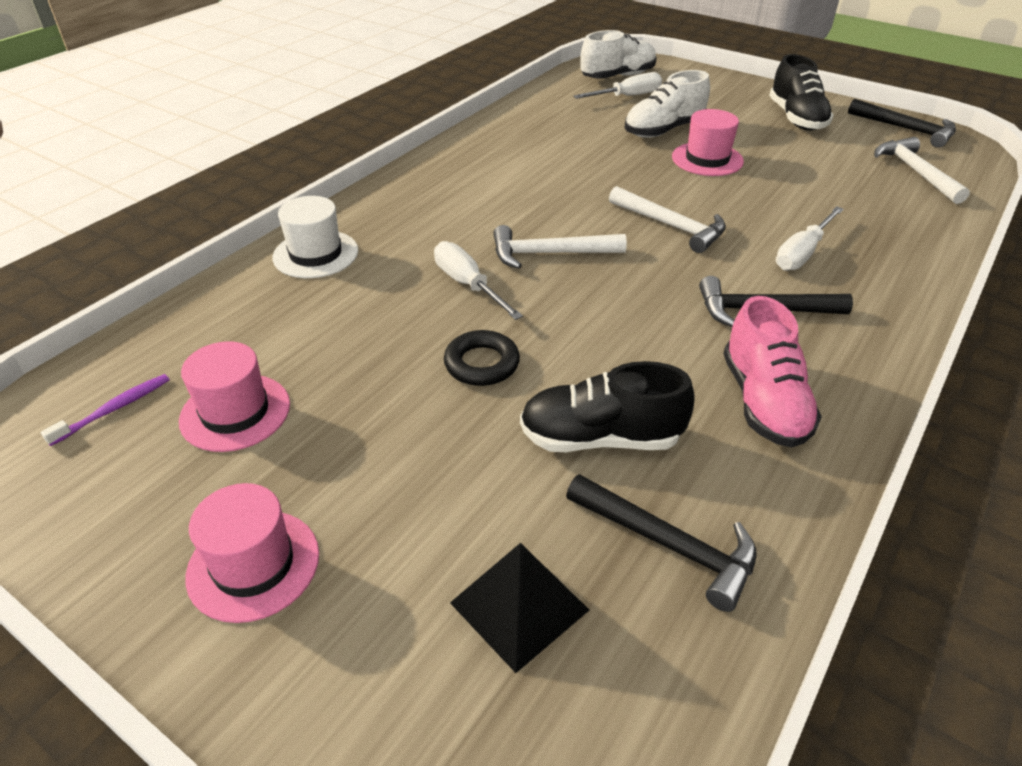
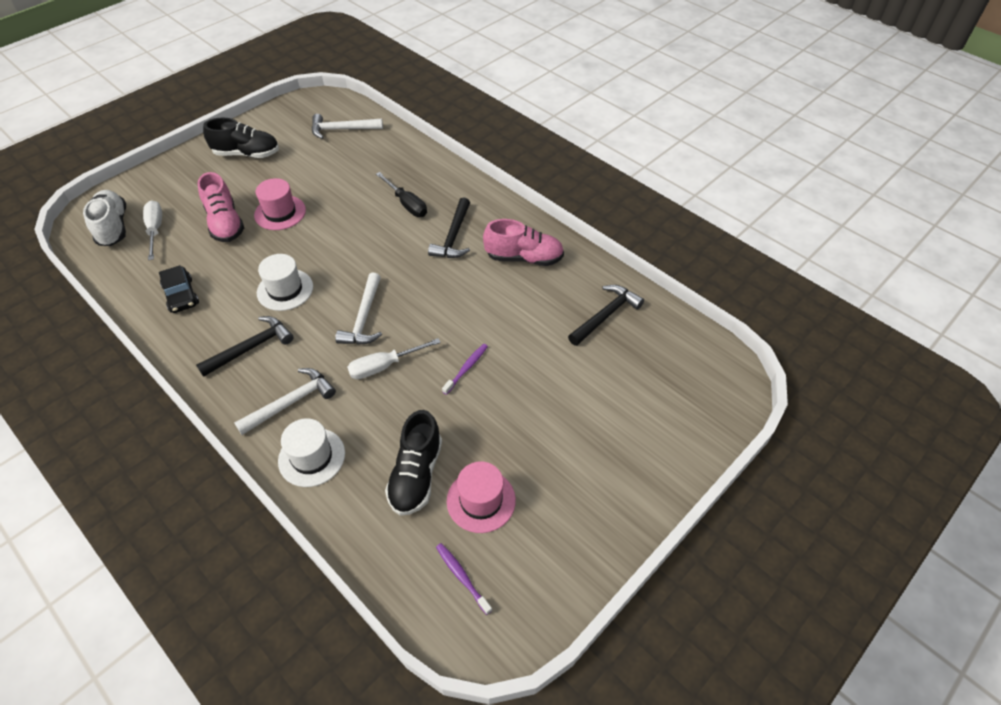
camera: 80 degrees left, 10 degrees up
(253, 564) = (599, 483): pink hat -> none
(482, 364) = (466, 368): black ring -> purple toothbrush
(519, 606) = (632, 374): black pyramid -> none
(537, 130) = (181, 295): none -> black car
(574, 188) = (285, 290): none -> white hat
(600, 438) = (537, 326): black shoe -> black shoe (416, 475)
(663, 130) = (225, 223): white shoe -> pink shoe
(671, 226) = (355, 252): white hammer -> white hammer (291, 402)
(802, 253) = (406, 204): white screwdriver -> black screwdriver
(906, 129) = (289, 113): black hammer -> black hammer (251, 347)

